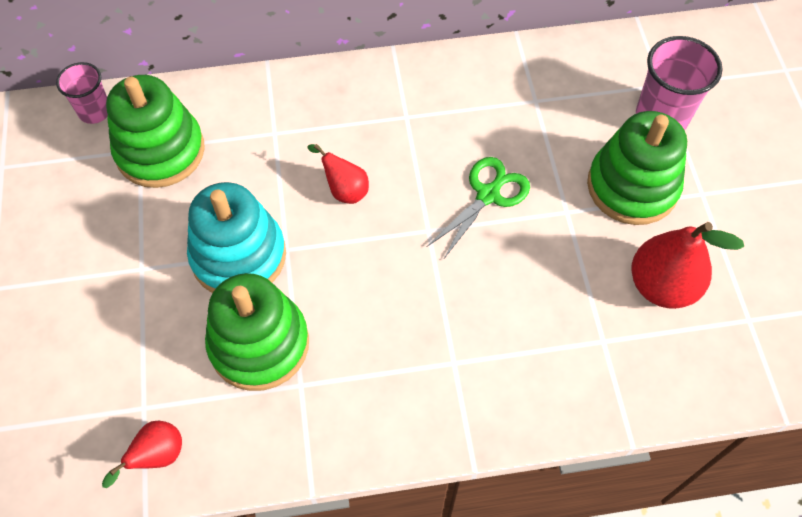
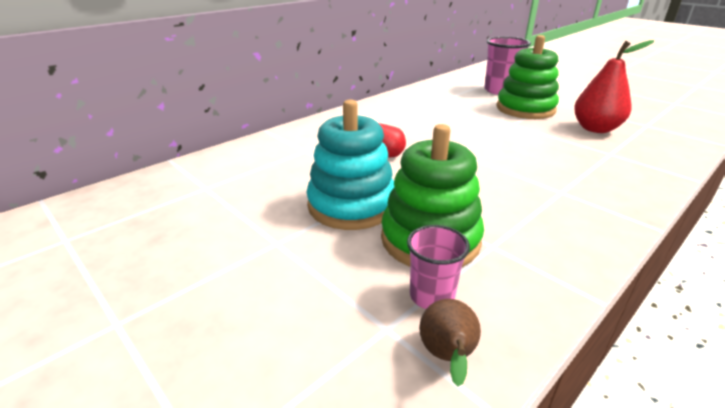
camera: 35 degrees left, 30 degrees down
(95, 111) = (144, 183): pink cup -> pink cup (431, 296)
(157, 456) = (447, 358): red pear -> brown pear
(160, 151) = (225, 183): green stacking toy -> none
(488, 194) = (466, 131): green scissors -> none

